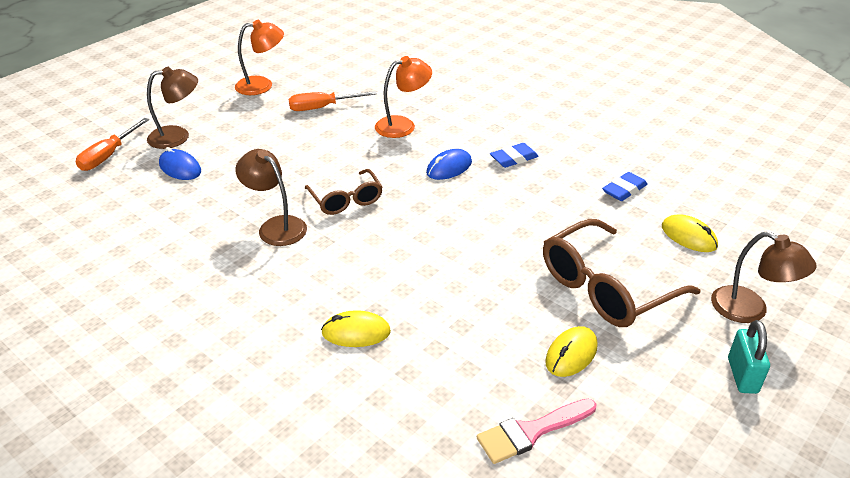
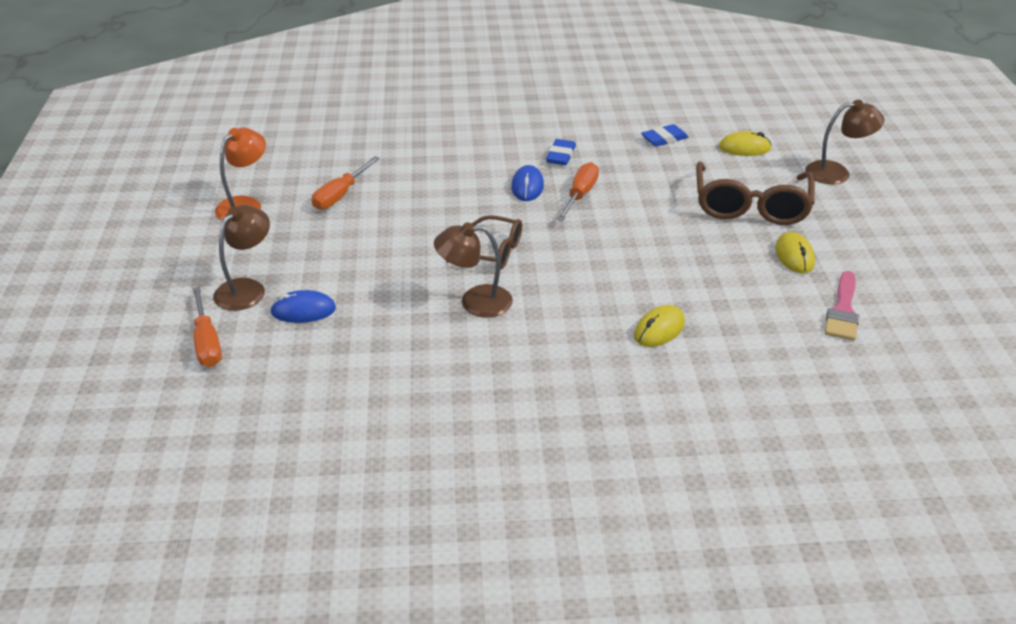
camera: 45 degrees left, 0 degrees up
(403, 125) = (436, 174): orange lamp -> none
(476, 195) = (580, 195): none -> orange screwdriver
(624, 190) = (664, 139): blue eraser -> blue eraser turned 60 degrees clockwise
(742, 375) = (885, 210): turquoise padlock -> none

